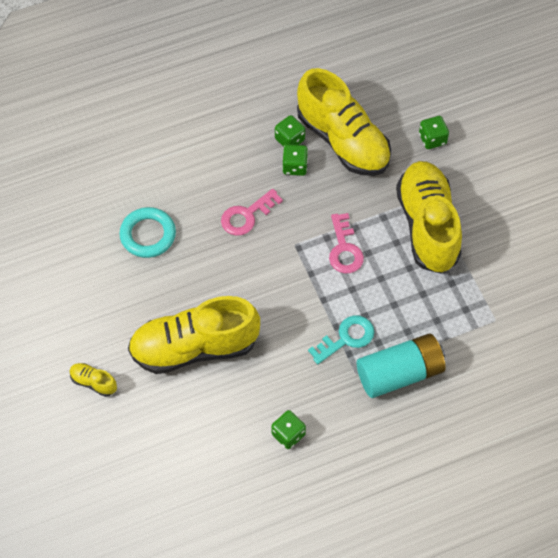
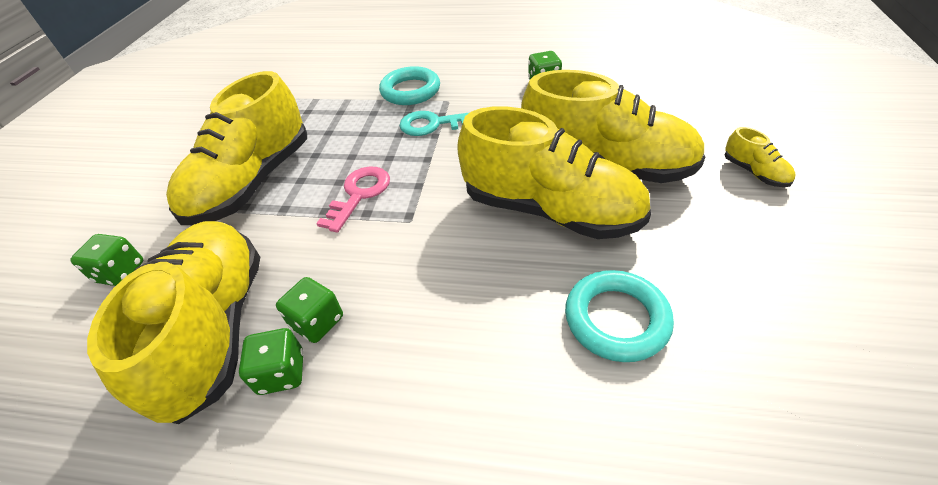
camera: 145 degrees left, 15 degrees down
(213, 290) = (550, 210): none -> yellow shoe
(247, 215) = (443, 281): pink key -> none
(400, 373) = (410, 91): turquoise battery -> turquoise ring

